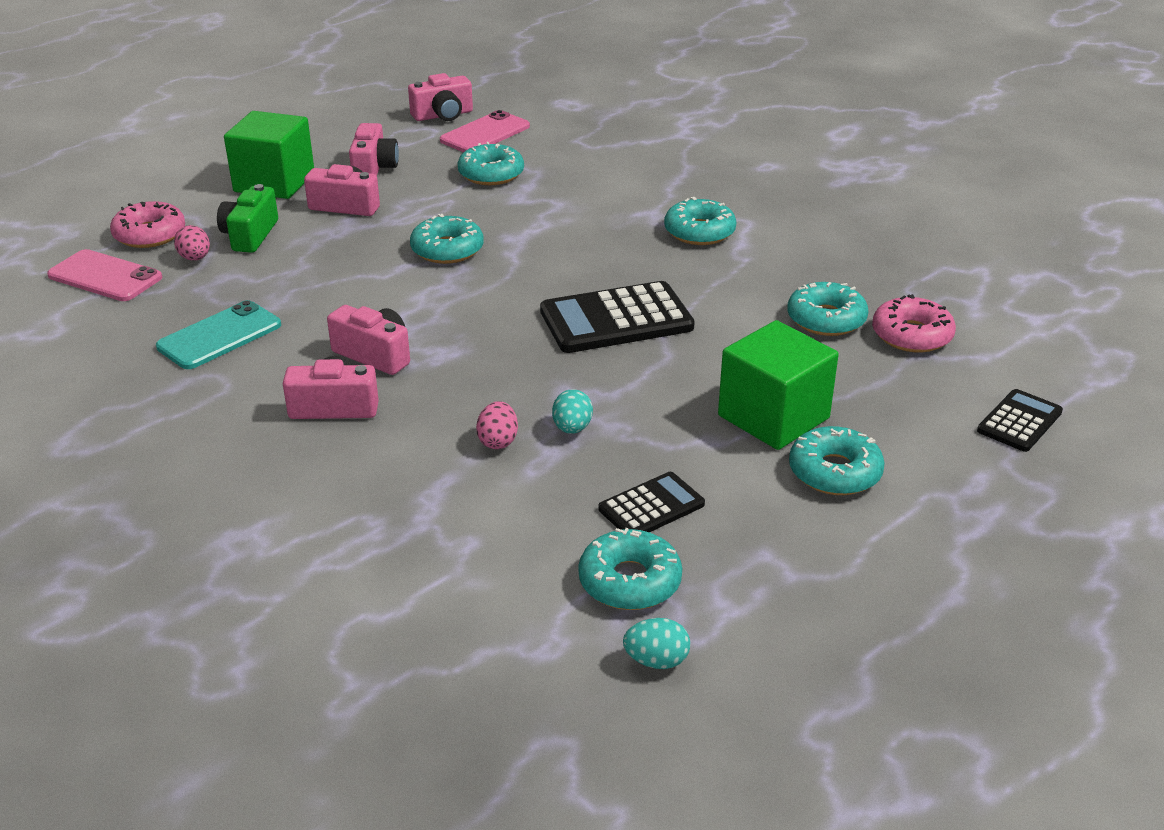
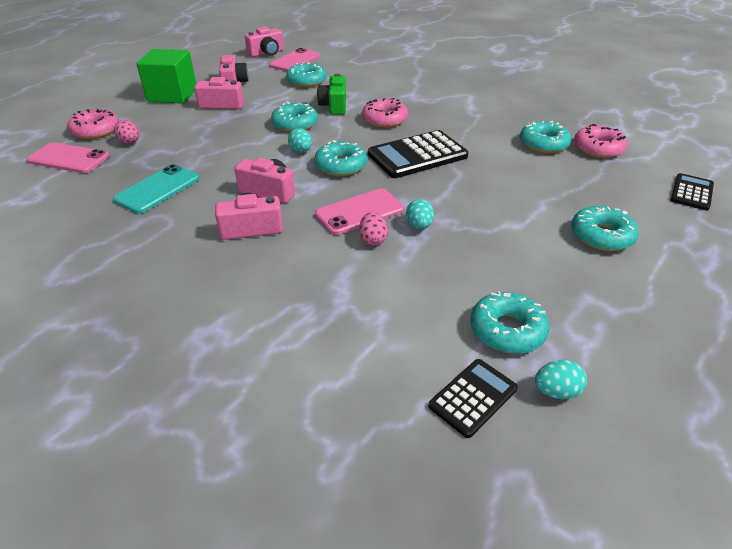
camera: 10 degrees left, 5 degrees up
(250, 235) = (164, 126): green camera -> green camera (334, 106)
(442, 296) = (301, 151): none -> turquoise egg
(494, 399) = (359, 212): none -> pink phone
(590, 254) = (384, 120): none -> pink donut
(651, 506) = (496, 273): black calculator -> black calculator (473, 397)
(699, 232) = (444, 102): turquoise donut -> turquoise donut (341, 166)
(773, 417) = (544, 205): green cube -> none

